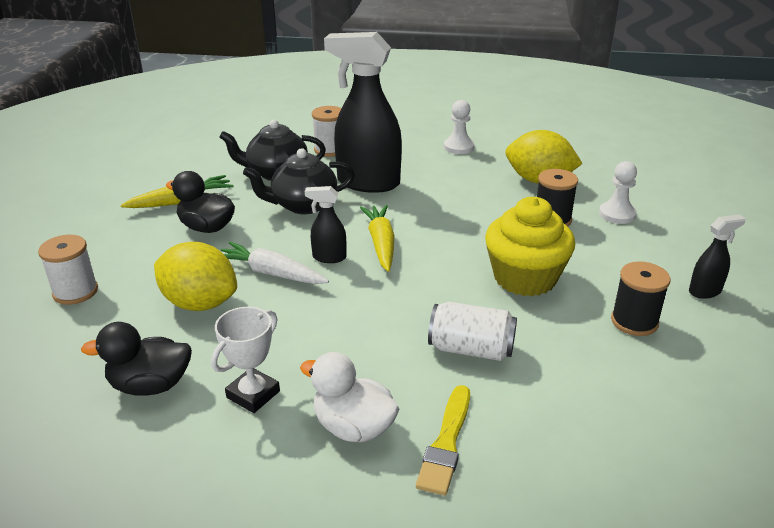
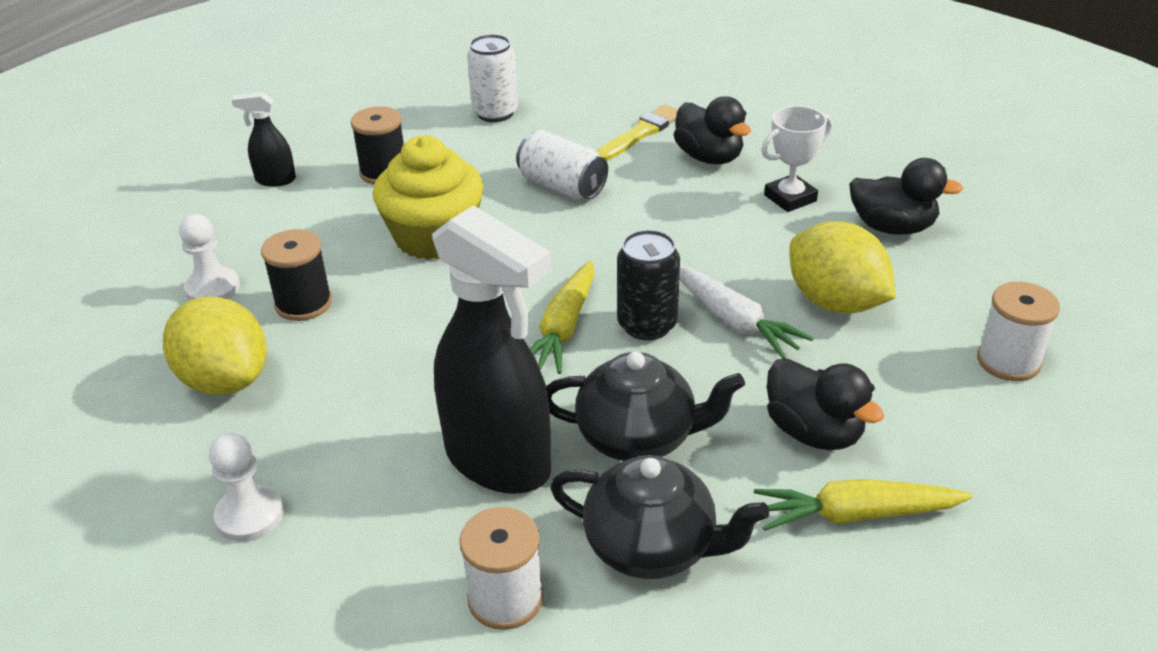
camera: 155 degrees left, 5 degrees up
(329, 257) = (647, 325): black spray bottle -> black can
(353, 427) = (709, 157): white duck -> black duck
(626, 427) = (495, 113): none -> white can

